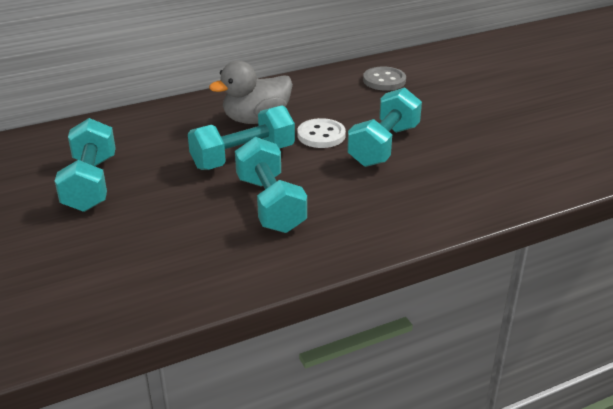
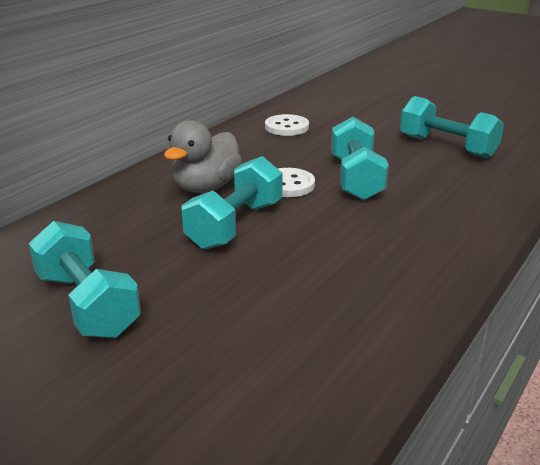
camera: 30 degrees left, 5 degrees down
(270, 204) = (318, 260): turquoise dumbbell -> turquoise dumbbell (447, 147)
(384, 80) = (286, 127): grey button -> white button

